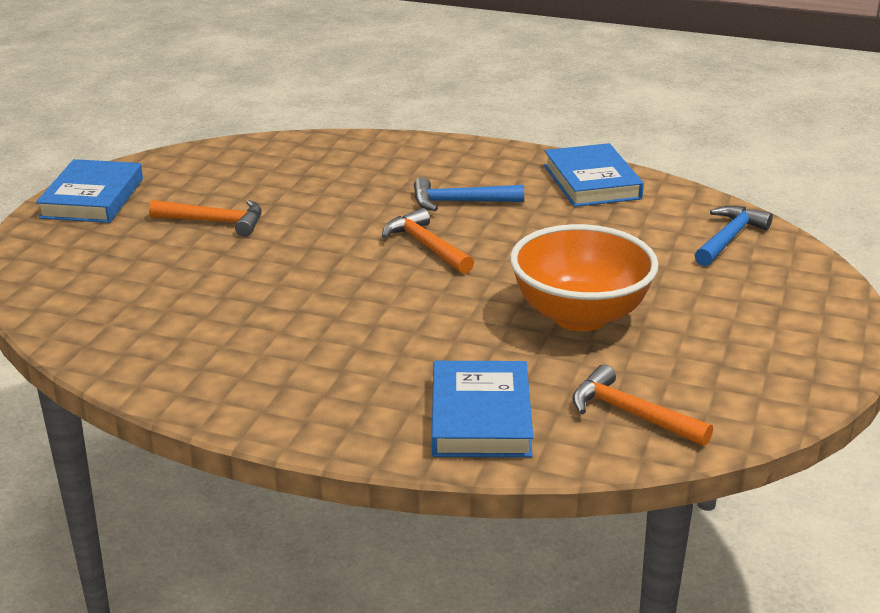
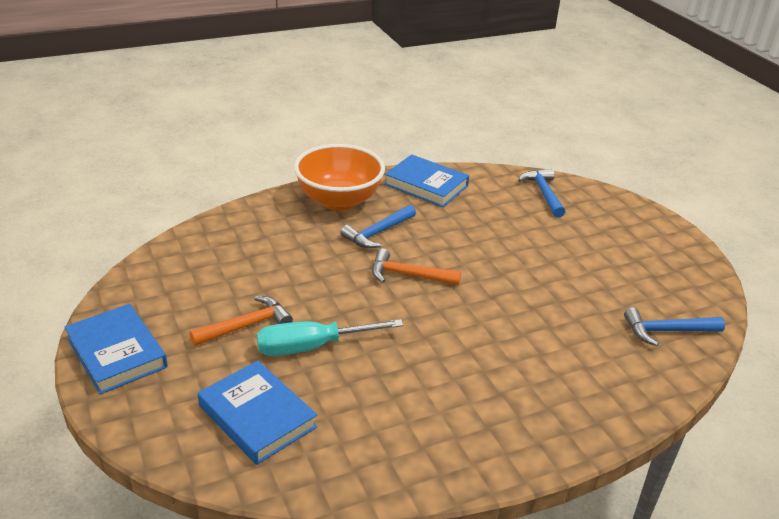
camera: 45 degrees left, 5 degrees up
(239, 259) = (311, 347): none -> turquoise screwdriver
(480, 417) = (612, 378): blue book -> blue book (257, 416)
(580, 316) = (555, 281): orange bowl -> orange bowl (339, 201)
(631, 414) = (667, 331): orange hammer -> blue hammer

